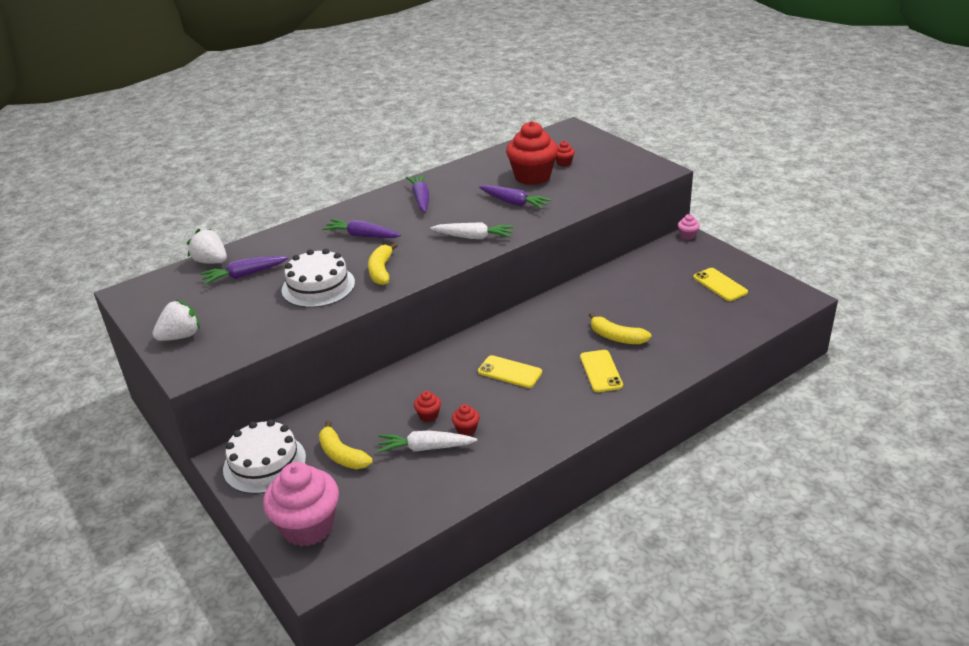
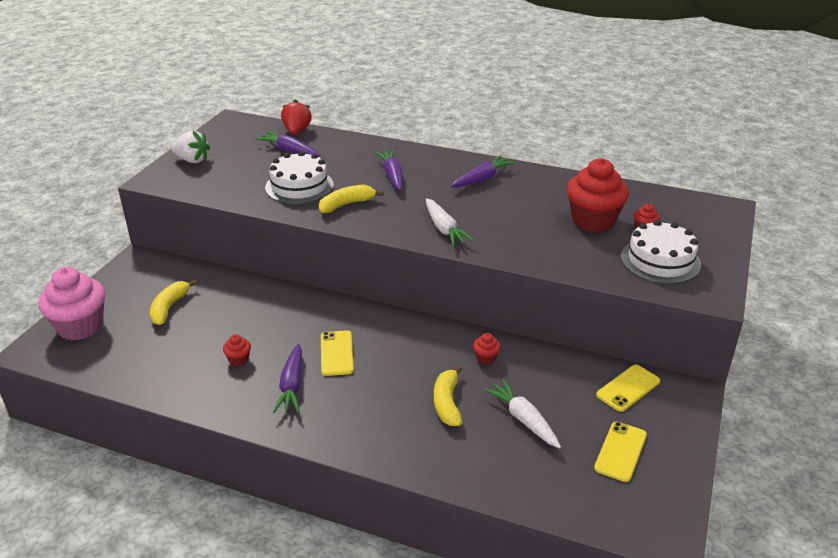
camera: 55 degrees right, 0 degrees up
(211, 261) = (297, 131): white strawberry -> red strawberry
(264, 463) = (141, 276): white cake -> white cake (660, 260)
(426, 448) = (201, 347): white carrot -> white carrot (523, 420)
(428, 415) = (244, 331): red cupcake -> red cupcake (486, 358)
(514, 203) = (530, 228): purple carrot -> purple carrot (292, 385)
(601, 371) = (381, 412): yellow phone -> yellow phone (628, 388)
(687, 235) = (696, 390): pink cupcake -> none

